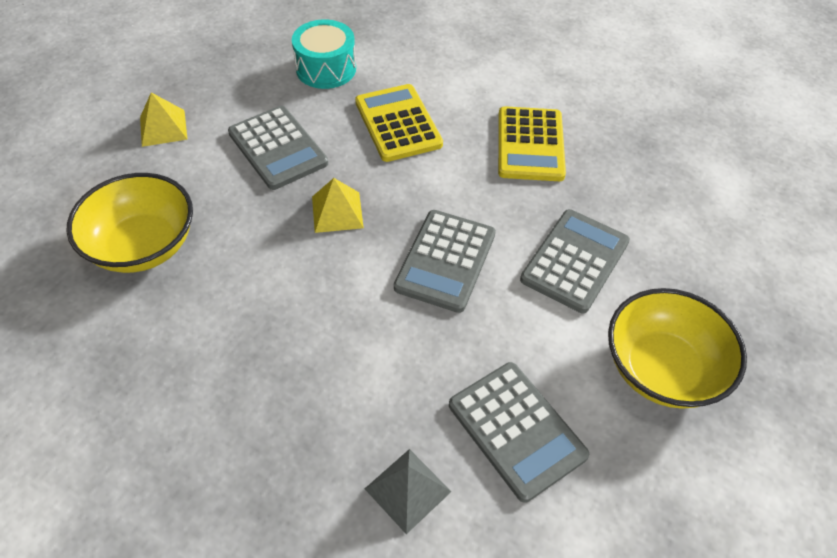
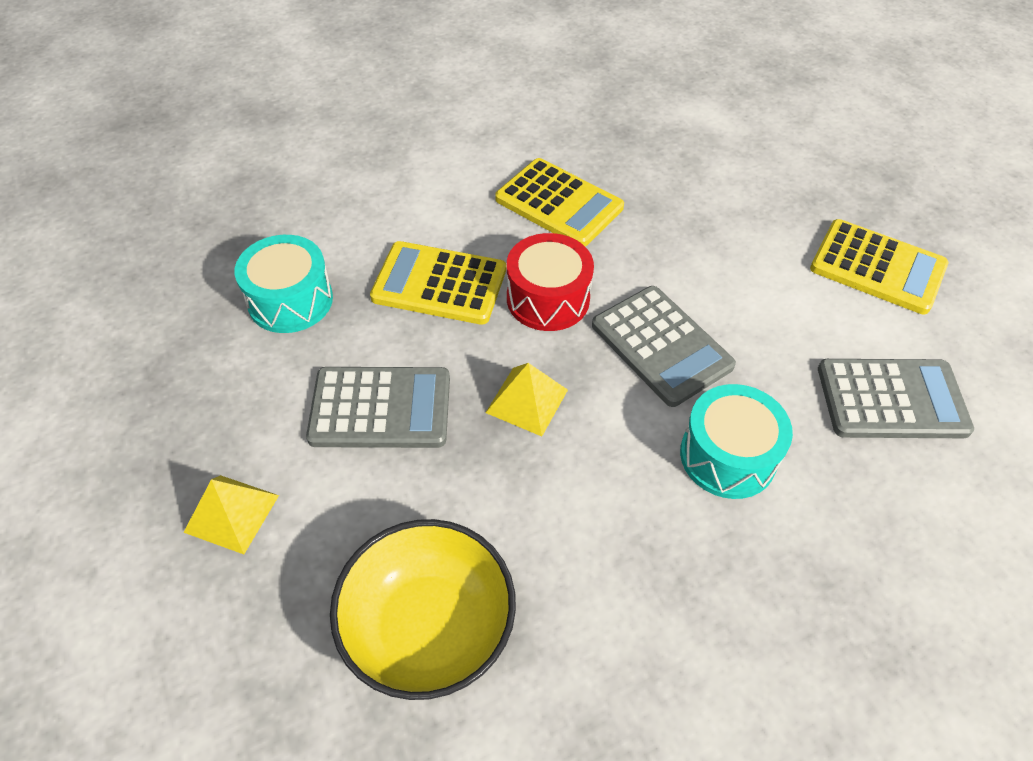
camera: 55 degrees left, 0 degrees up
(375, 341) = (728, 456): none -> turquoise drum
(407, 490) = (919, 519): grey pyramid -> none
(434, 181) = (548, 298): none -> red drum
(575, 261) = (726, 254): grey calculator -> none
(662, 369) = (877, 267): yellow bowl -> yellow calculator

